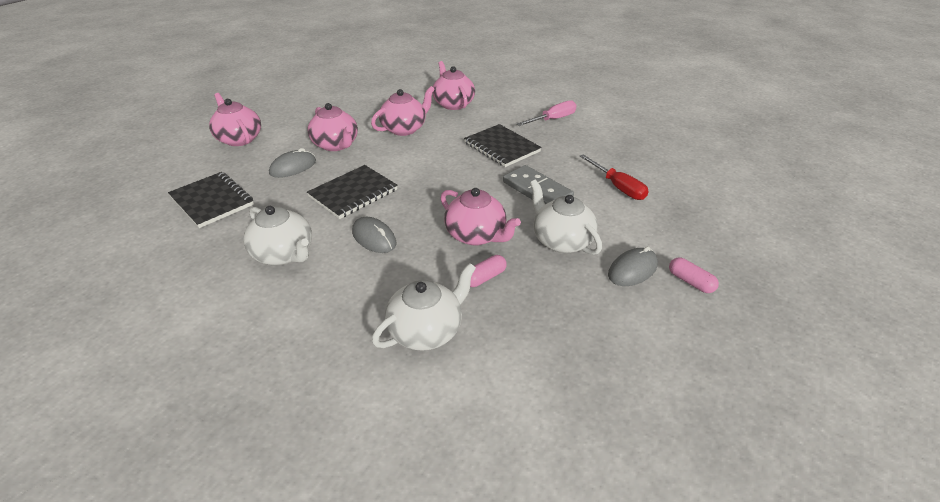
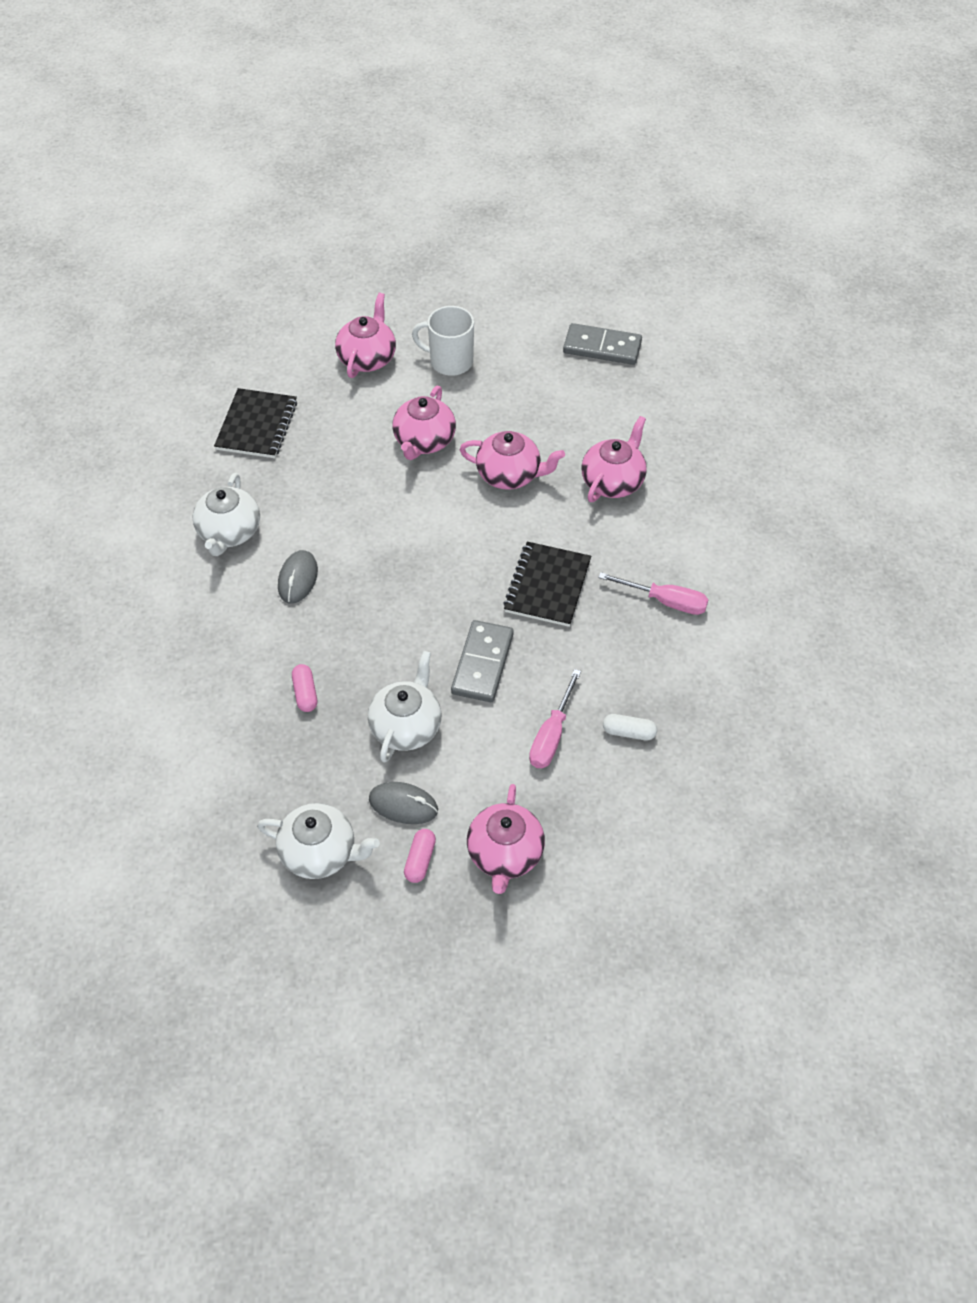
camera: 55 degrees right, 15 degrees up
(293, 115) = (450, 361): none -> white mug
(293, 167) = (355, 439): grey mouse -> none
(353, 193) = (351, 517): black notebook -> none
(361, 76) = (602, 347): none -> grey domino
(426, 330) = (212, 689): white teapot -> white teapot (320, 852)
(476, 235) = (362, 653): pink teapot -> pink teapot (505, 854)
(484, 277) = (305, 693): pink capsule -> pink capsule turned 60 degrees clockwise
(617, 187) = (552, 735): red screwdriver -> pink screwdriver
(636, 162) = (629, 732): none -> white capsule

